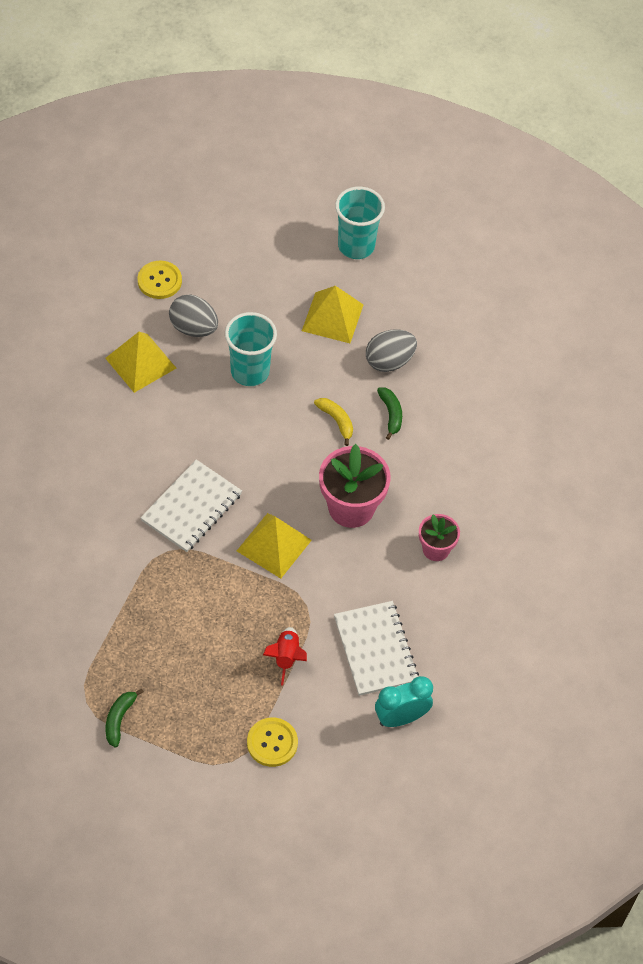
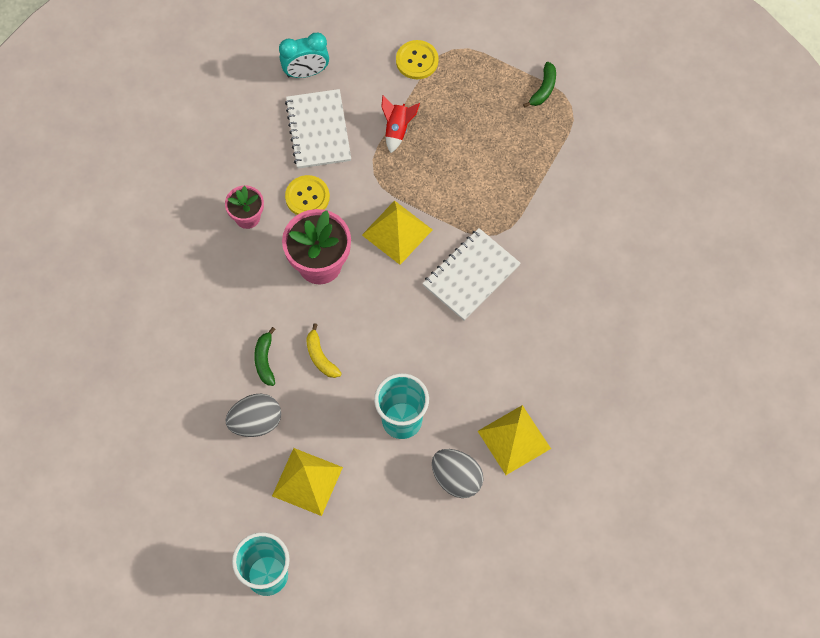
camera: 170 degrees left, 10 degrees up
(159, 281) = (490, 543): yellow button -> yellow button (307, 197)

